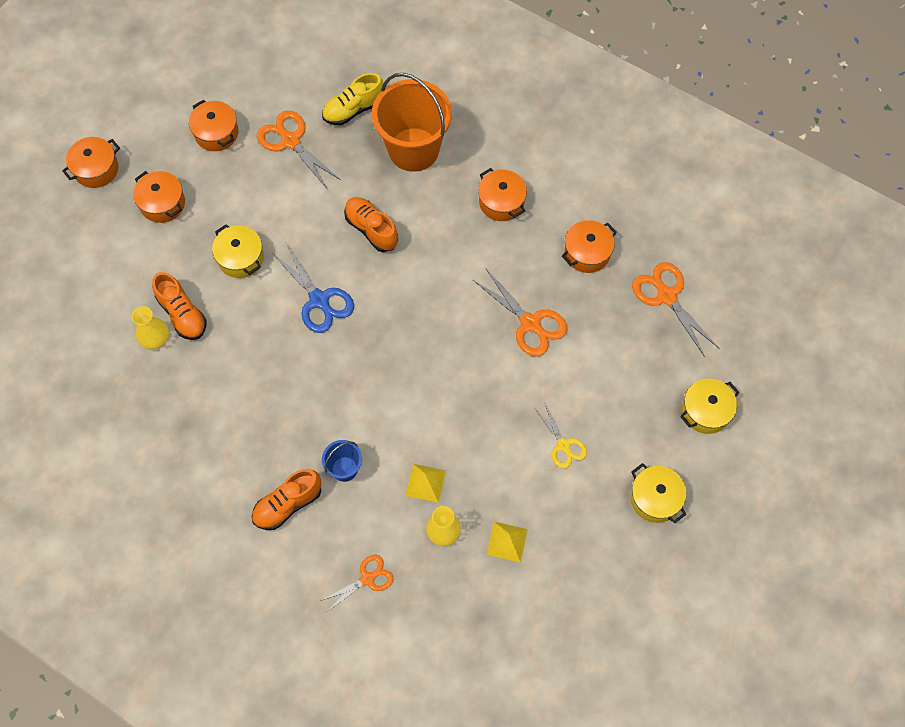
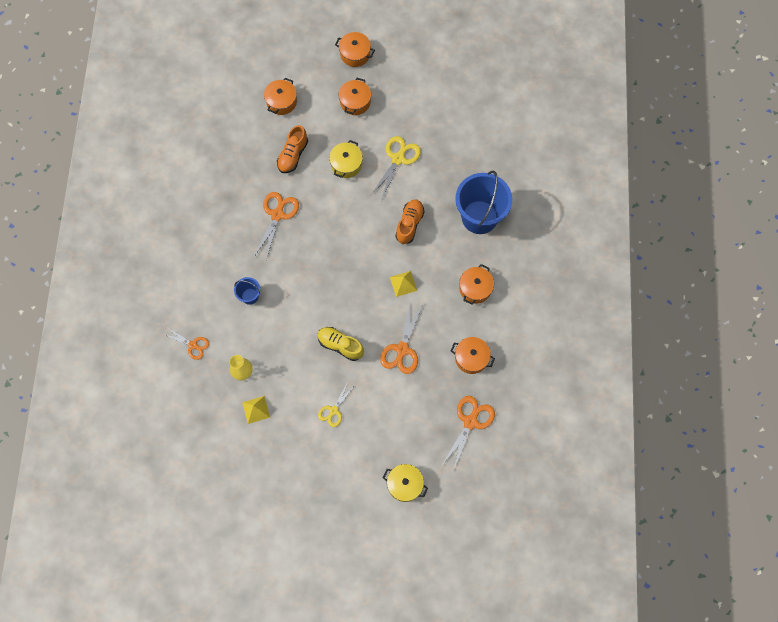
camera: 60 degrees right, 5 degrees up
(155, 338) = (270, 150): yellow vase -> none
(216, 133) = (419, 102): orange pot -> orange pot (281, 102)
(275, 195) = (398, 158): none -> yellow scissors
(288, 504) = (212, 278): orange shoe -> none
(290, 140) = (440, 144): orange scissors -> orange scissors (277, 214)
(319, 301) = (345, 223): blue scissors -> none
(353, 109) = (485, 167): yellow shoe -> yellow shoe (340, 345)
(413, 149) = (479, 217): orange bucket -> blue bucket
(425, 483) = (266, 345): yellow pyramid -> yellow pyramid (403, 283)
(655, 498) = (330, 481): yellow pot -> none

